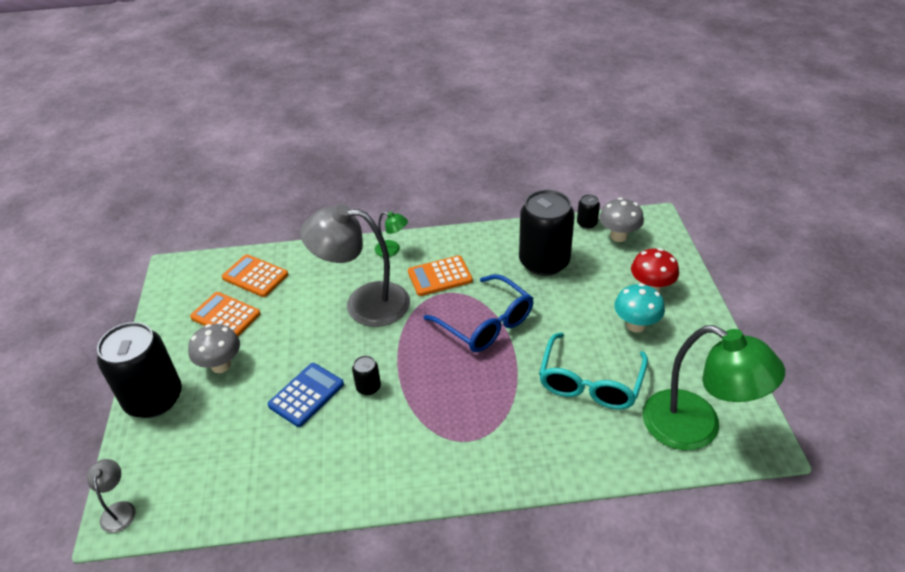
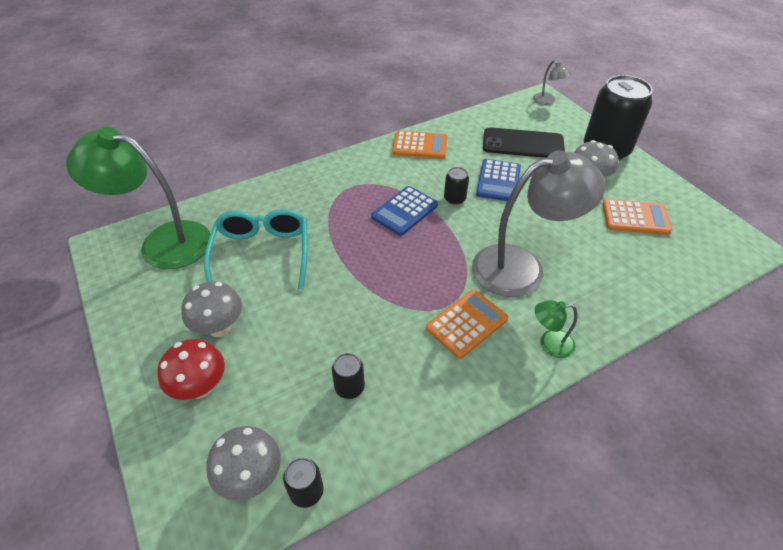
camera: 155 degrees right, 5 degrees up
(230, 440) = (523, 144): none -> black phone
(255, 276) = (660, 262): orange calculator -> orange calculator (420, 146)
(428, 388) = (404, 211): none -> blue calculator
(485, 323) = (385, 282): blue glasses -> none
(544, 262) = (349, 387): black can -> black can, size x0.43
(636, 325) = (219, 327): turquoise mushroom -> grey mushroom

